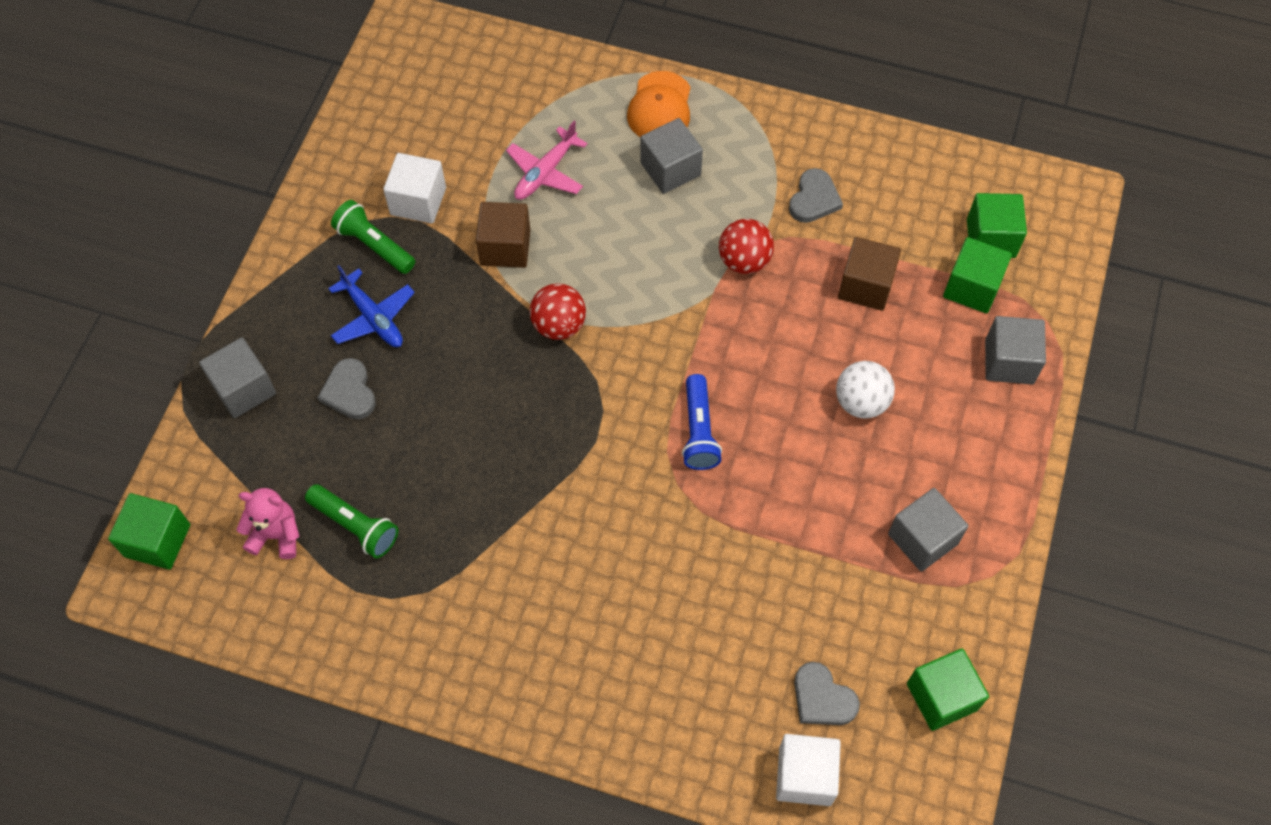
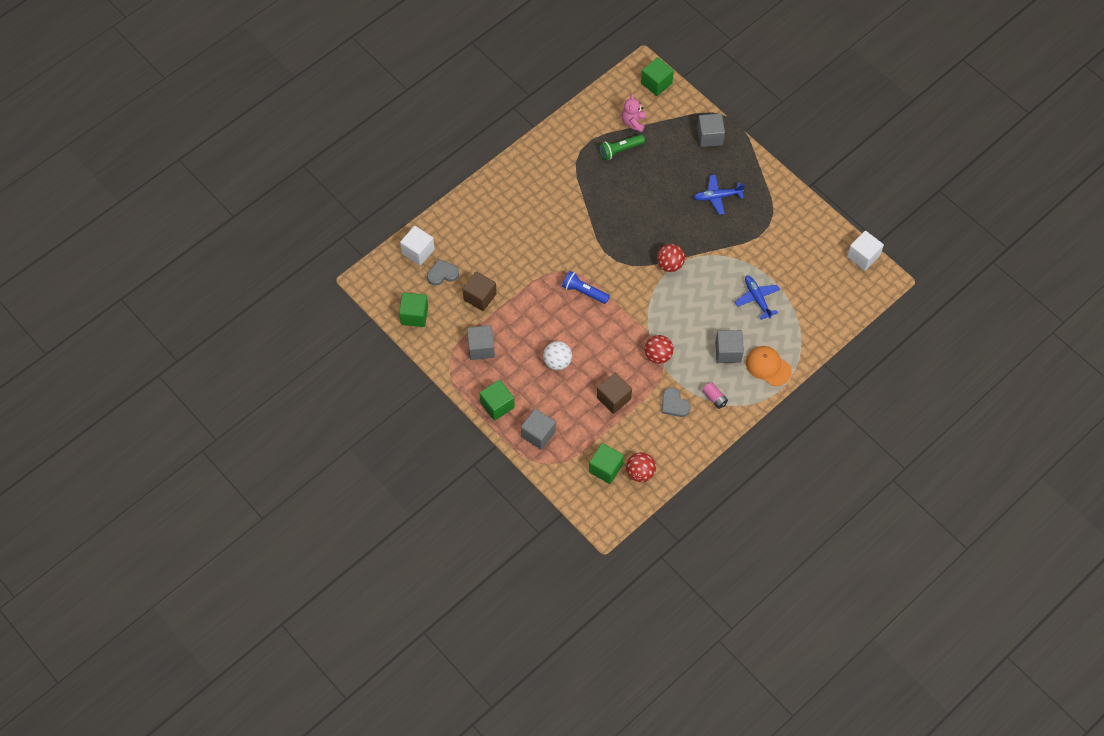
camera: 120 degrees right, 0 degrees up
(276, 535) = (633, 122): pink teddy bear -> pink teddy bear turned 150 degrees clockwise
(349, 392) = (684, 173): grey heart -> none
(374, 245) = (756, 213): green flashlight -> none
(418, 201) = (771, 240): white cube -> white cube (863, 256)
(505, 247) = (724, 263): brown cube -> brown cube (480, 297)
(546, 172) = (757, 299): pink plane -> blue plane
(764, 151) = (714, 398): none -> pink battery
(961, 190) = (640, 473): none -> red ball
(972, 287) = (585, 443): green cube -> green cube (497, 405)

